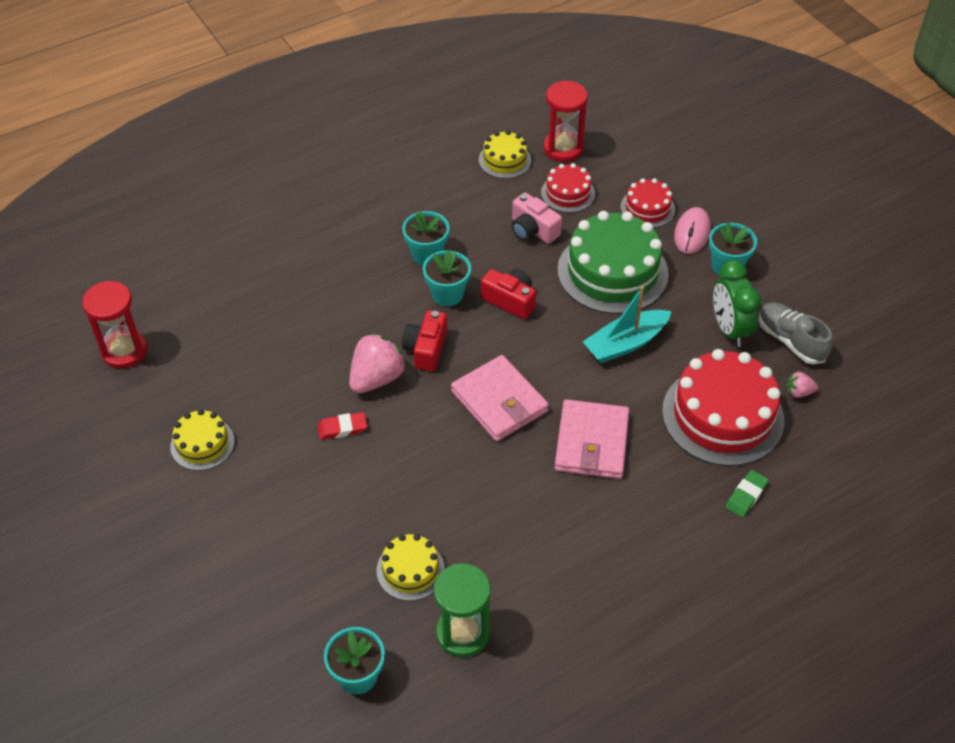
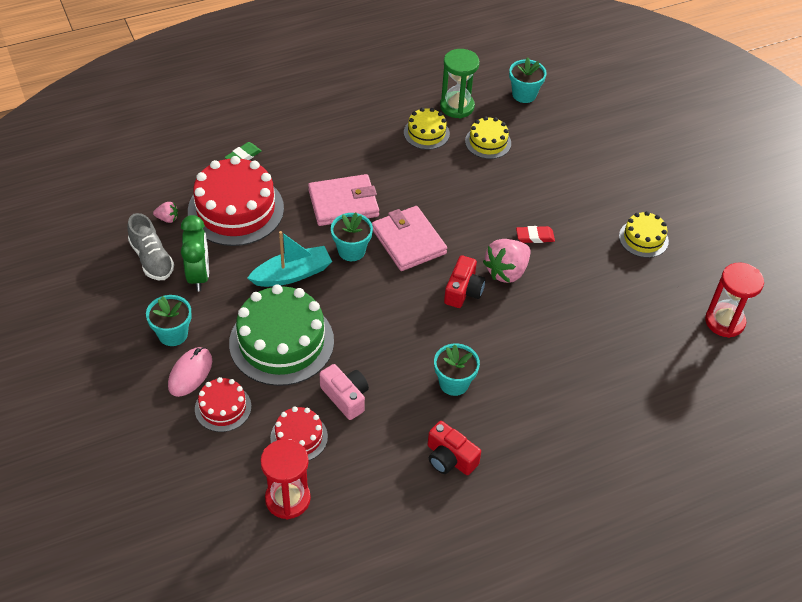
camera: 175 degrees left, 0 degrees up
(447, 294) = (439, 339): turquoise flower pot -> turquoise flower pot (351, 250)
(504, 160) = (356, 491): yellow cake -> yellow cake (426, 133)
(510, 300) = (383, 325): red camera -> red camera (449, 458)
(592, 442) = (343, 203): pink wallet -> pink wallet turned 60 degrees clockwise

